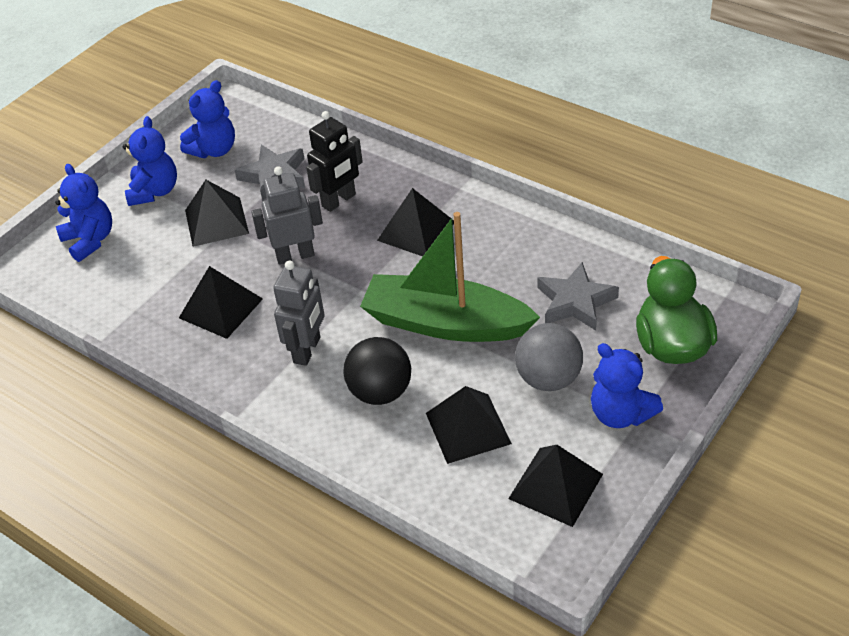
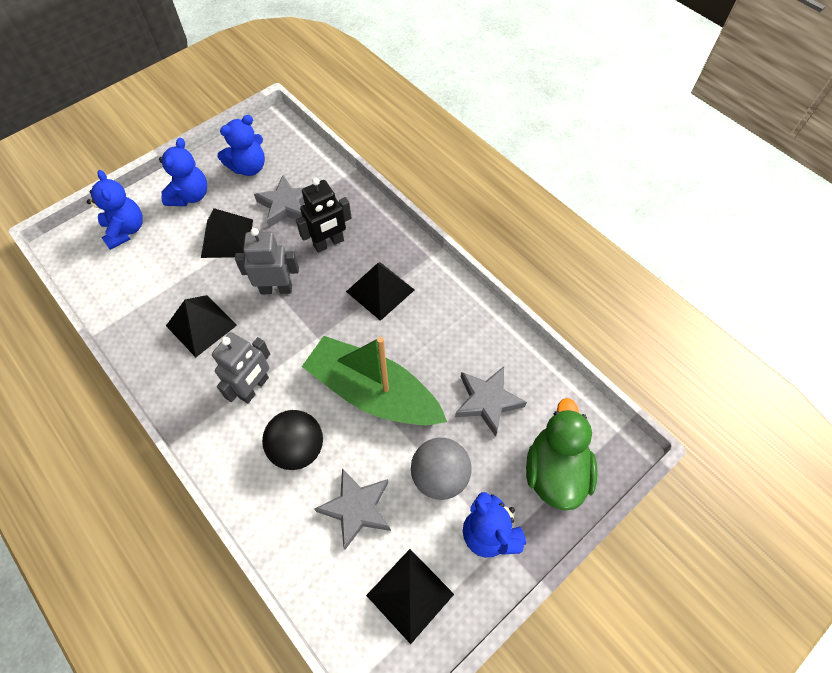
camera: 10 degrees right, 15 degrees up
(468, 428) = (356, 509): black pyramid -> grey star

